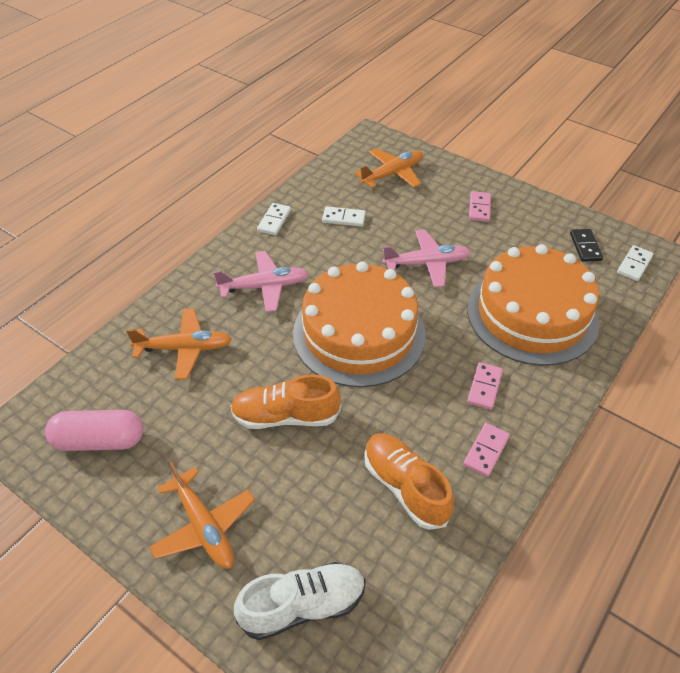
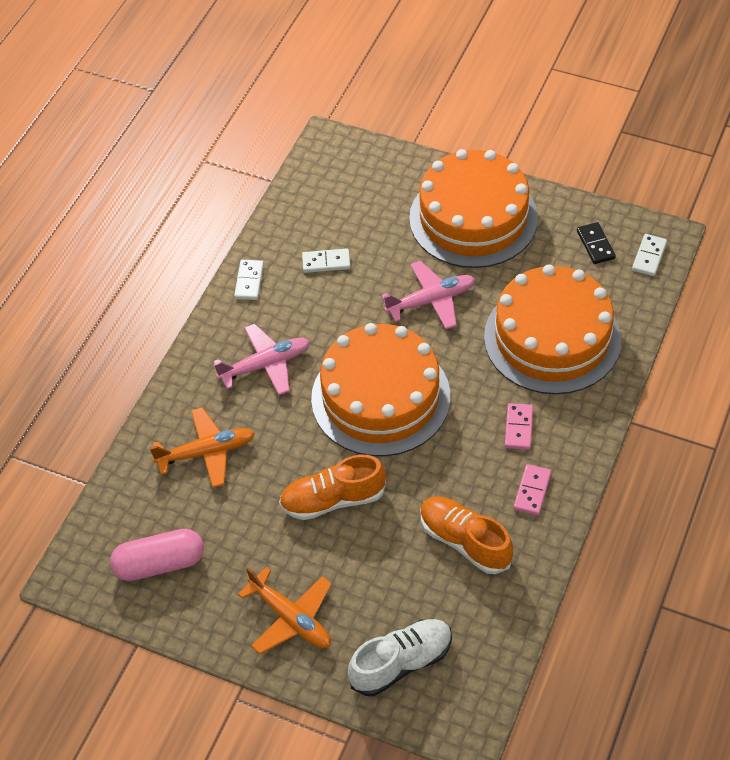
camera: 10 degrees left, 5 degrees up
(392, 174) = (365, 191): orange plane -> none
(479, 208) = (473, 218): pink domino -> orange cake

